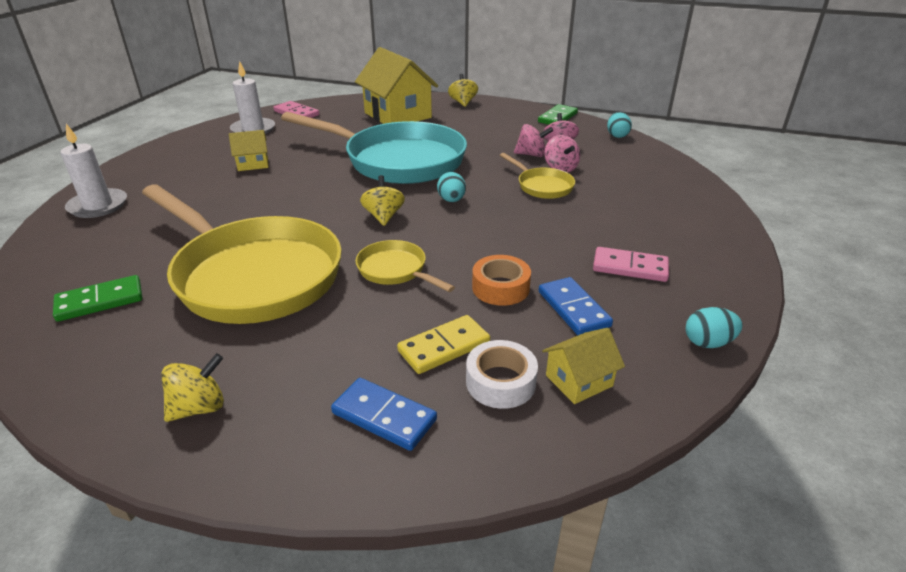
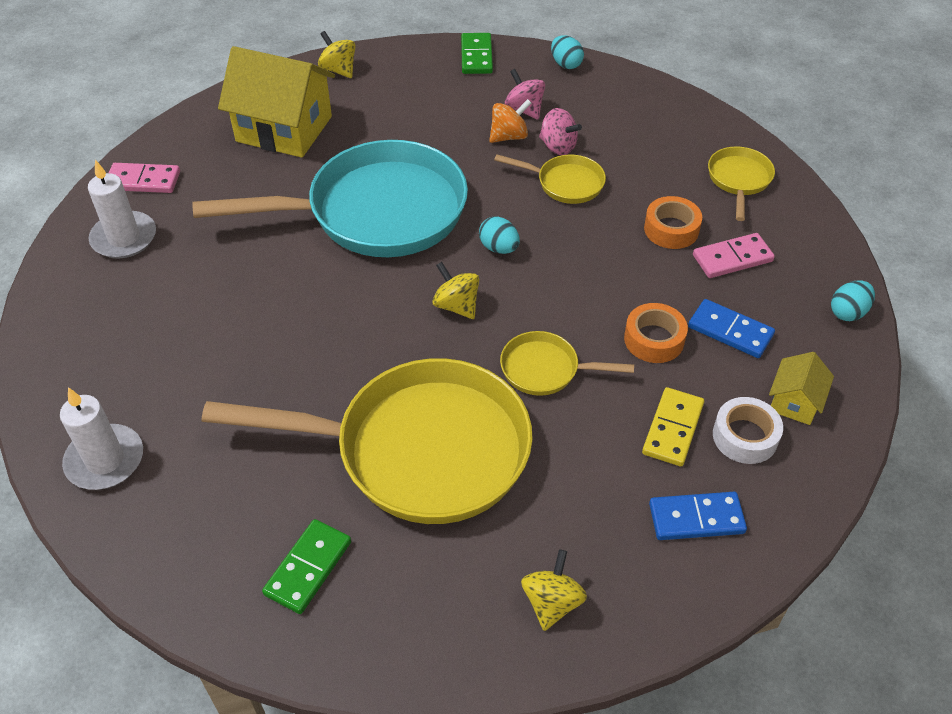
camera: 35 degrees left, 15 degrees up
(253, 164) = (208, 298): yellow house -> none
(531, 155) = (509, 136): pink spinning top -> orange spinning top
(595, 234) = (671, 229): none -> orange tape
(690, 227) = (739, 180): none -> yellow pan

